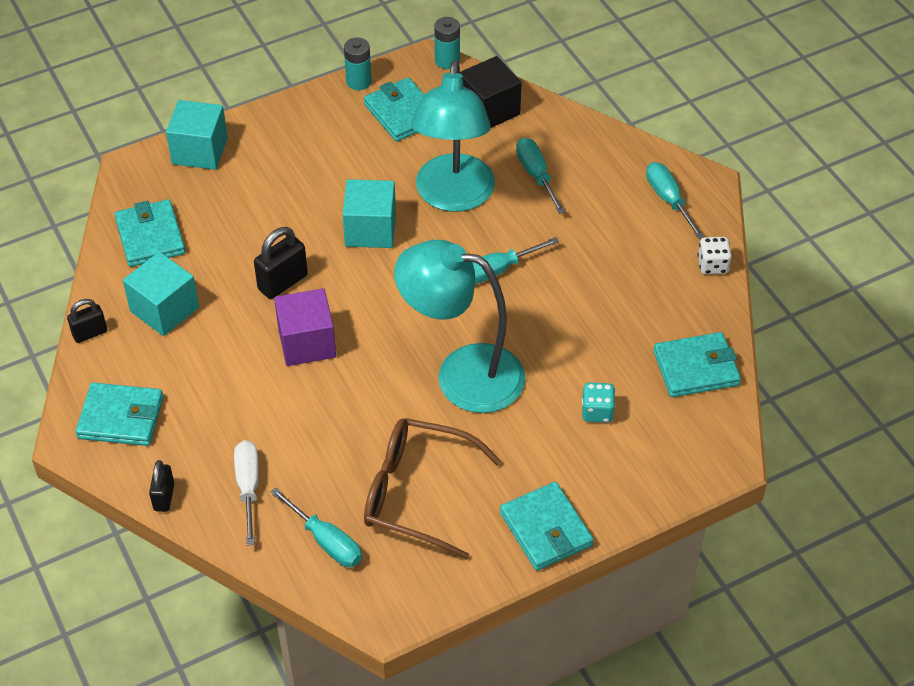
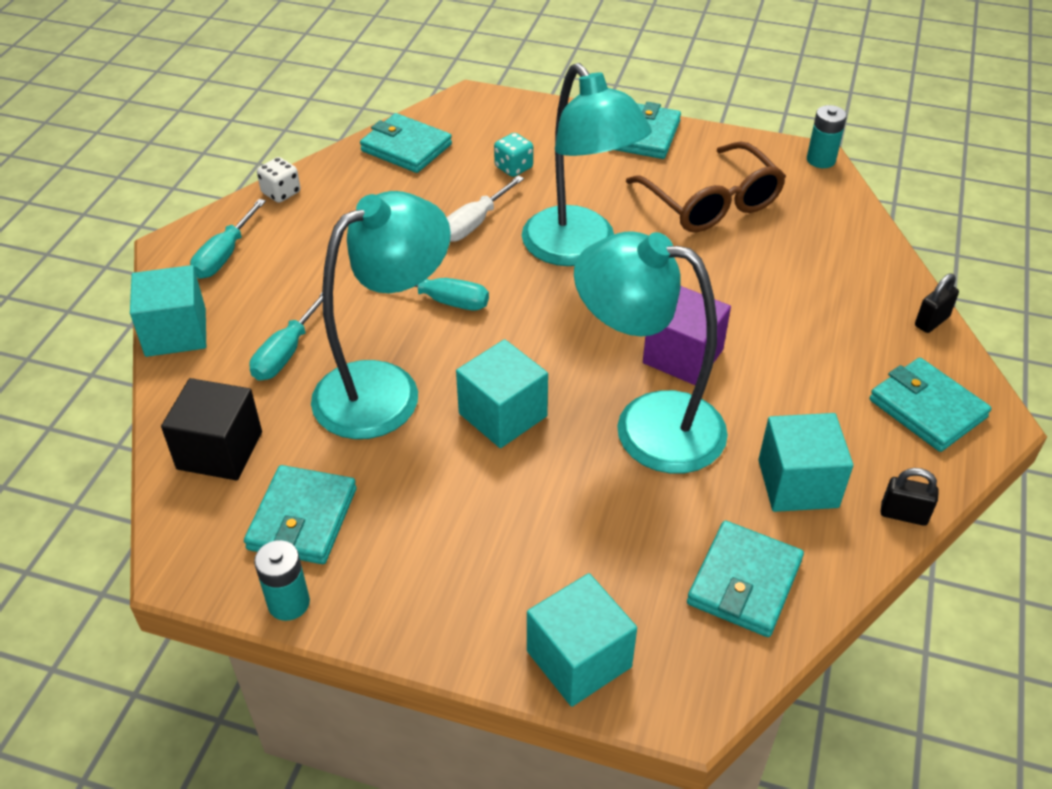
camera: 135 degrees left, 5 degrees down
(248, 488) = (847, 284): white screwdriver -> white screwdriver (475, 223)
(283, 282) = (647, 425): black padlock -> turquoise lamp
(326, 541) = (815, 217): turquoise screwdriver -> none
(447, 61) = (164, 547): turquoise battery -> turquoise battery (821, 160)
(612, 141) = (176, 332): none -> turquoise cube

